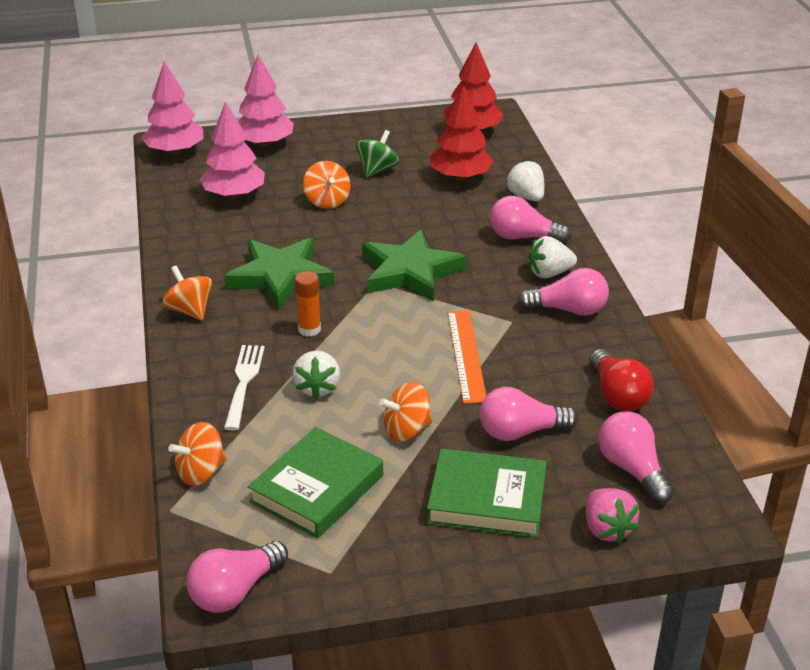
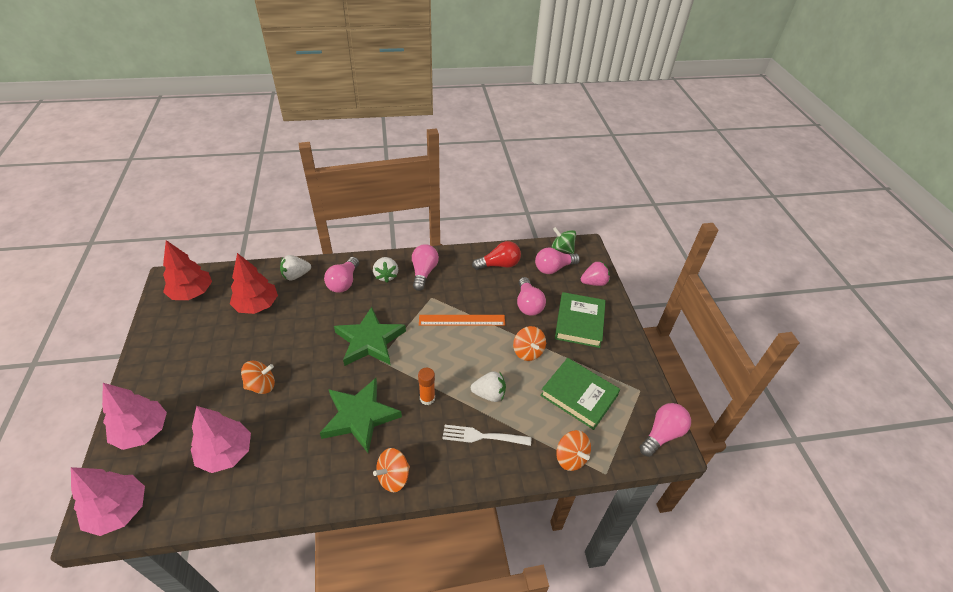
camera: 90 degrees left, 10 degrees up
(235, 591) = (662, 434): pink light bulb -> pink light bulb turned 90 degrees counterclockwise
(377, 170) = (226, 352): green spinning top -> green spinning top (562, 249)

